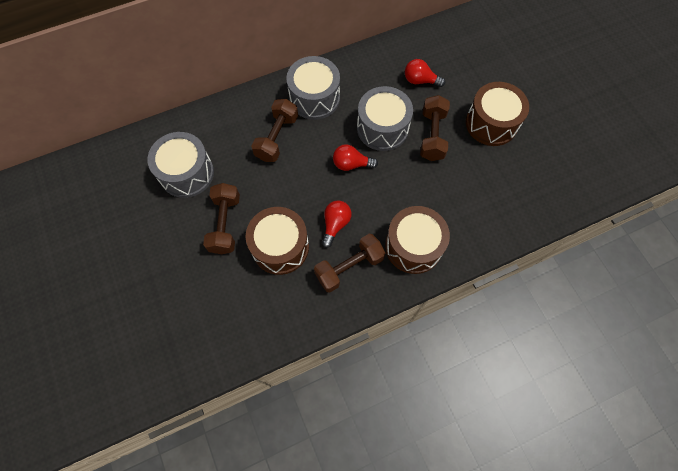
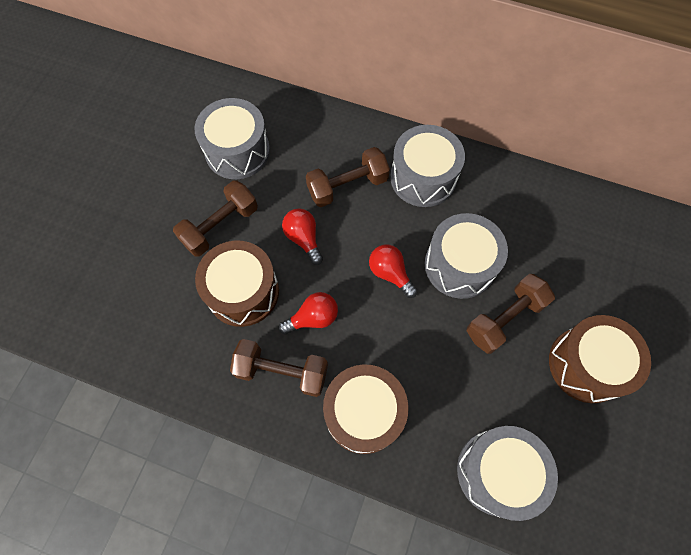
camera: 45 degrees right, 0 degrees up
(420, 80) = (553, 250): red light bulb -> red light bulb (303, 238)
(503, 212) = (497, 472): none -> grey drum

